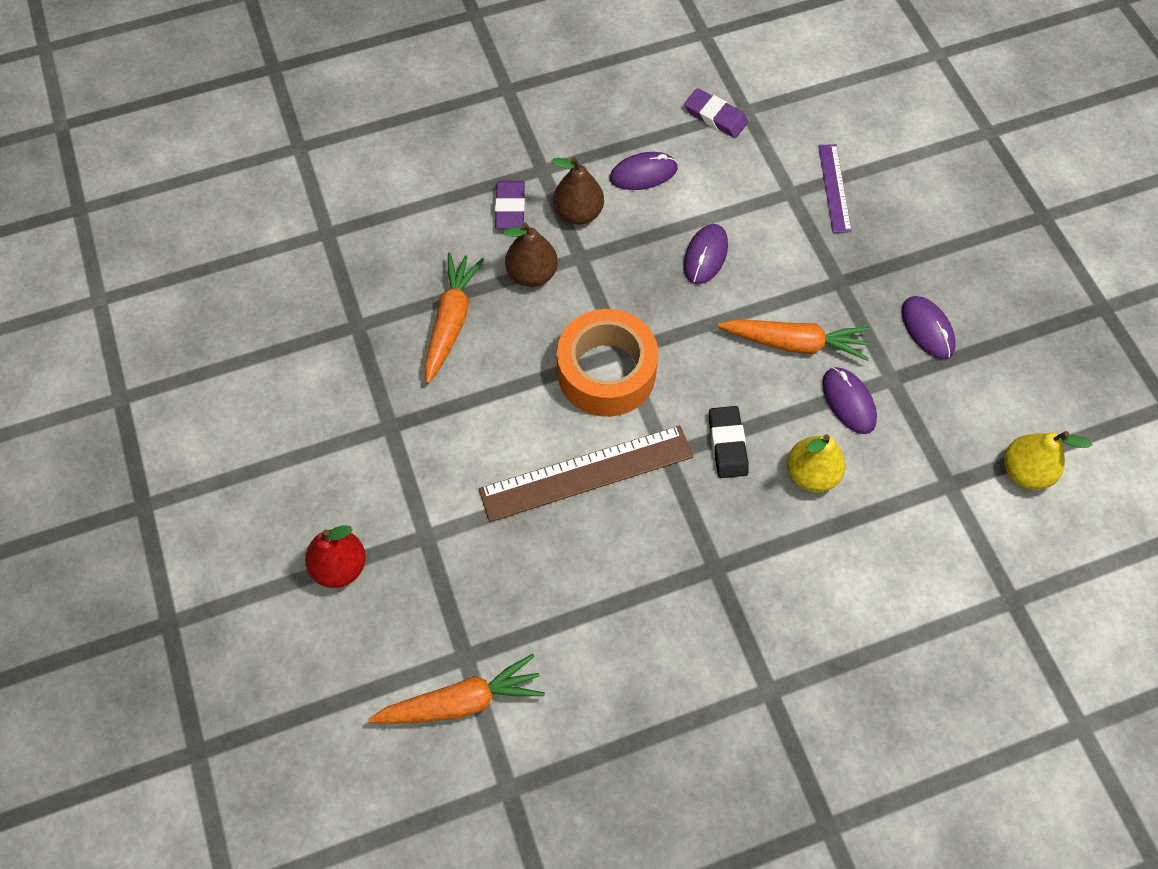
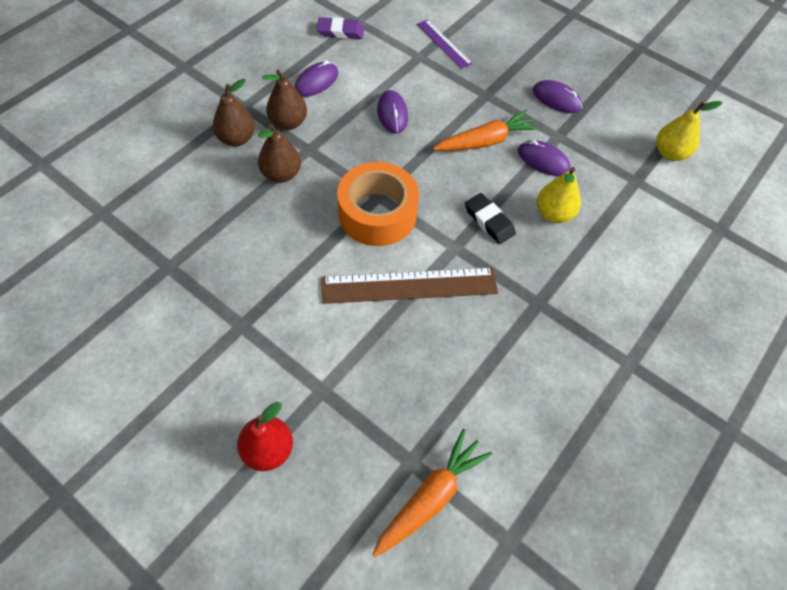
camera: 35 degrees left, 5 degrees down
(451, 321) = (241, 230): orange carrot -> none
(510, 208) = (236, 139): purple eraser -> brown pear
(586, 473) = (409, 285): brown ruler -> brown ruler turned 45 degrees clockwise

